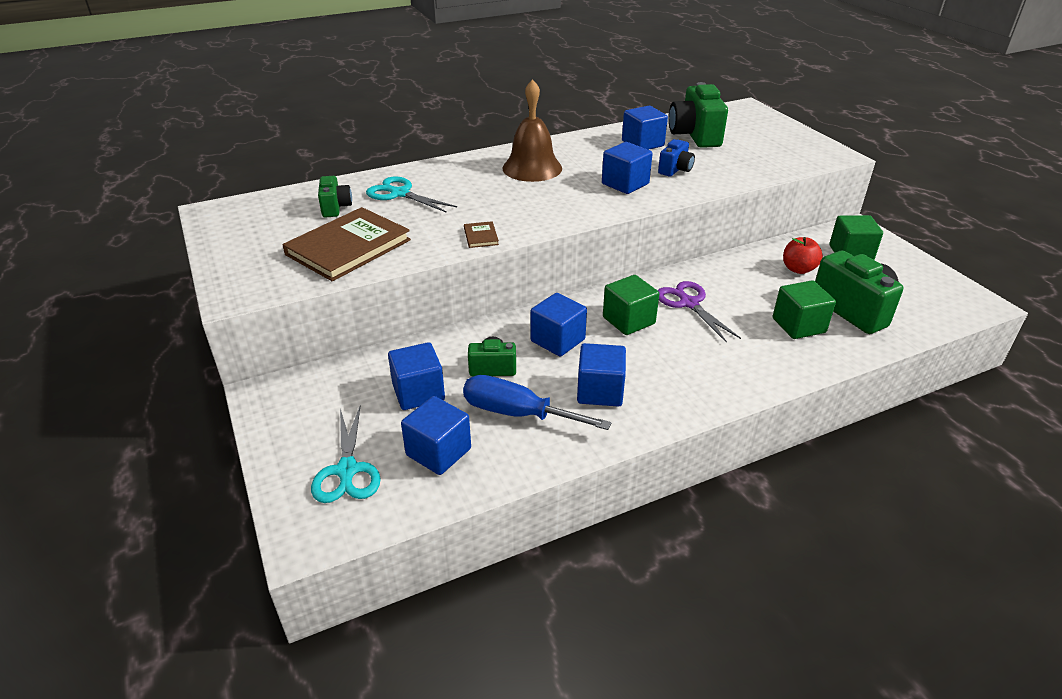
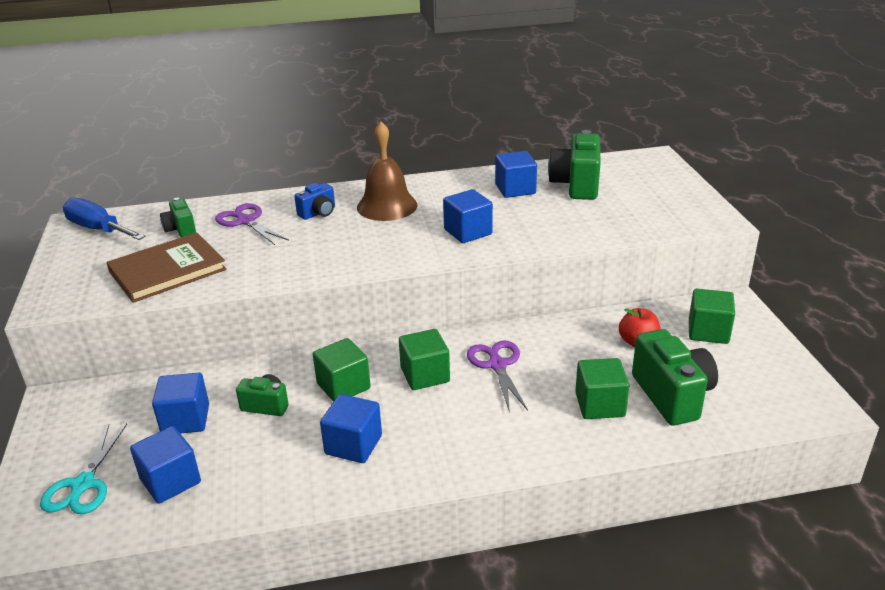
camera: 15 degrees right, 5 degrees down
(335, 208) = (181, 230): green camera -> green camera turned 150 degrees clockwise
(399, 193) = (246, 221): turquoise scissors -> purple scissors
(481, 236) = (292, 273): brown book -> none
(517, 413) = (263, 455): blue screwdriver -> blue screwdriver (98, 229)
(557, 340) = (343, 386): blue cube -> green cube
(675, 170) = (530, 221): blue camera -> blue camera (318, 213)

